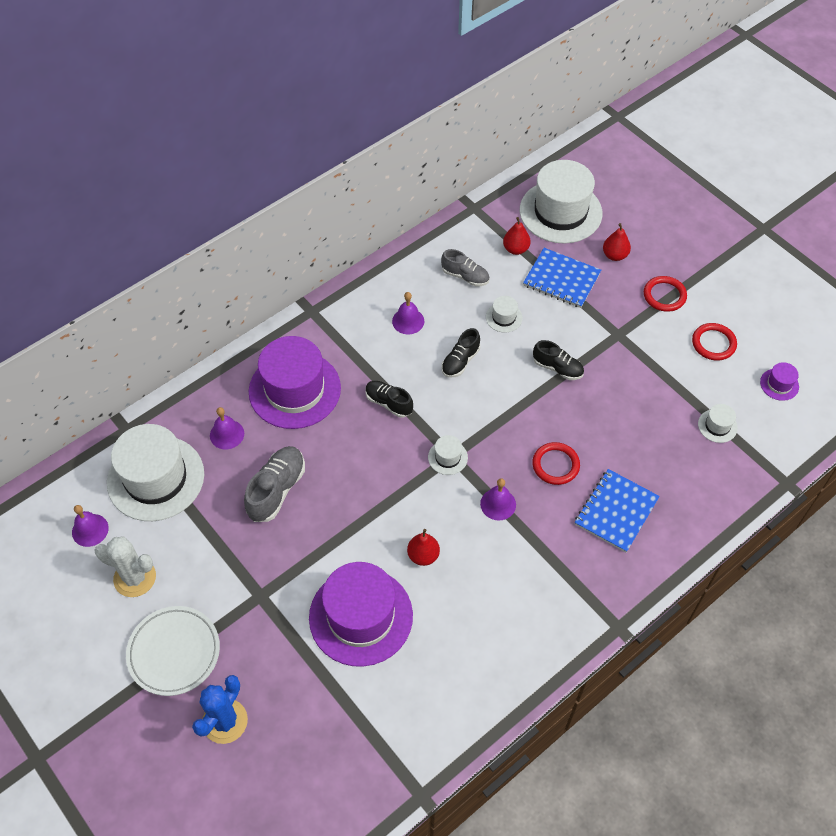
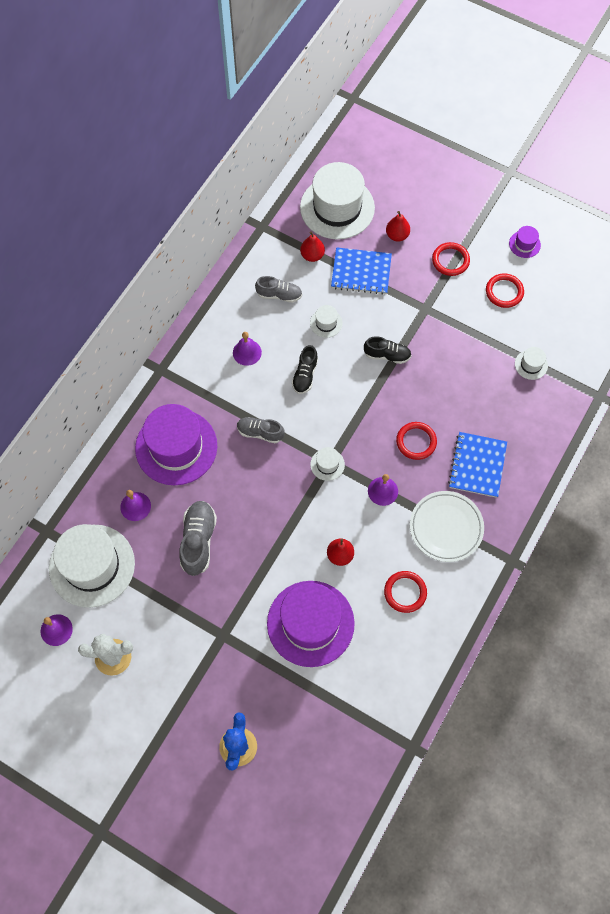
camera: 20 degrees left, 10 degrees up
(174, 652) = (173, 706): white plate -> white plate (446, 527)
(388, 403) = (260, 432): black shoe -> grey shoe
(480, 620) = (405, 592): none -> red ring
(779, 384) = (567, 312): purple hat -> purple hat (524, 244)

